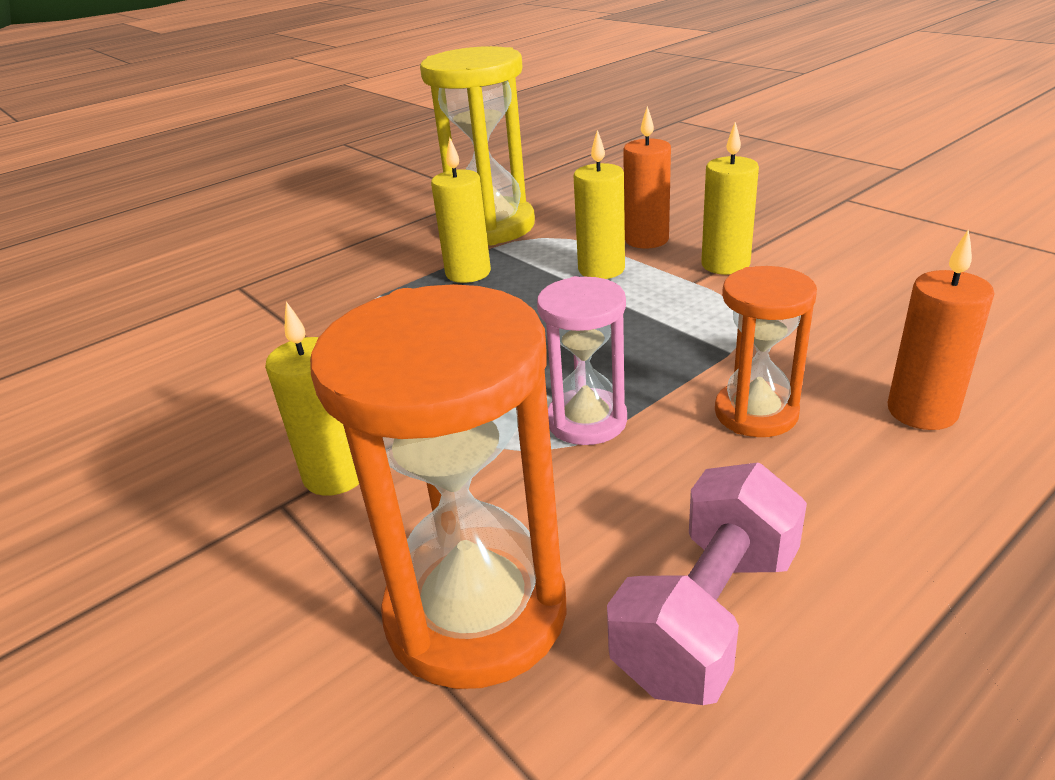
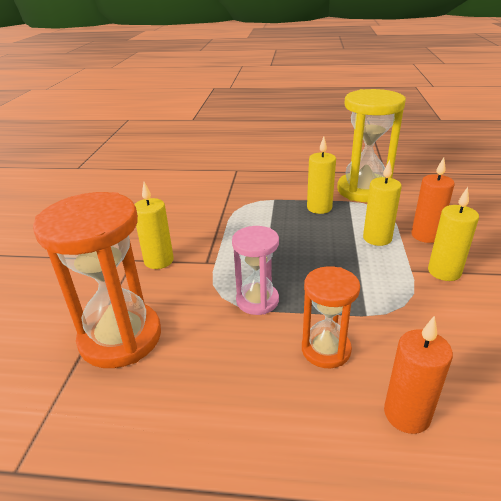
camera: 45 degrees right, 0 degrees up
(707, 616) = (171, 404): pink dumbbell -> none

